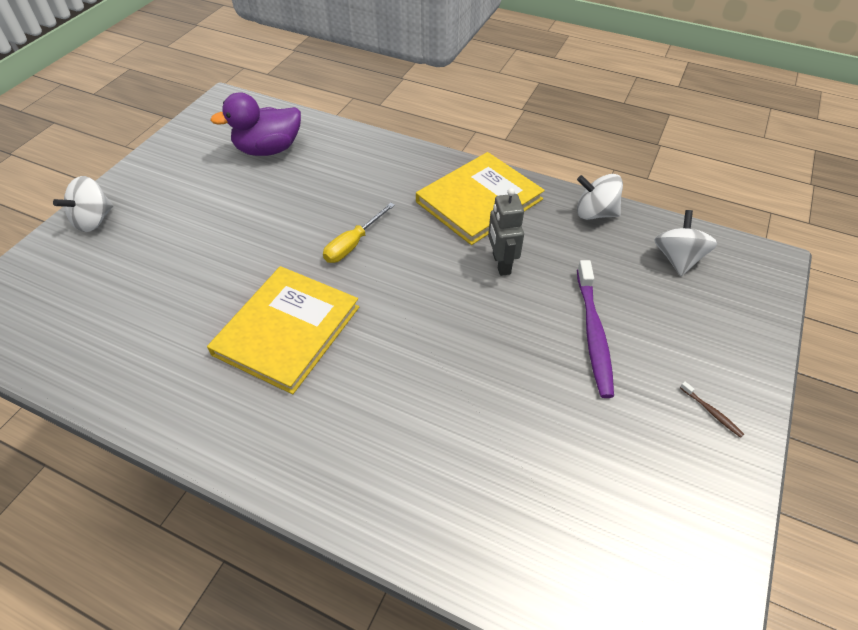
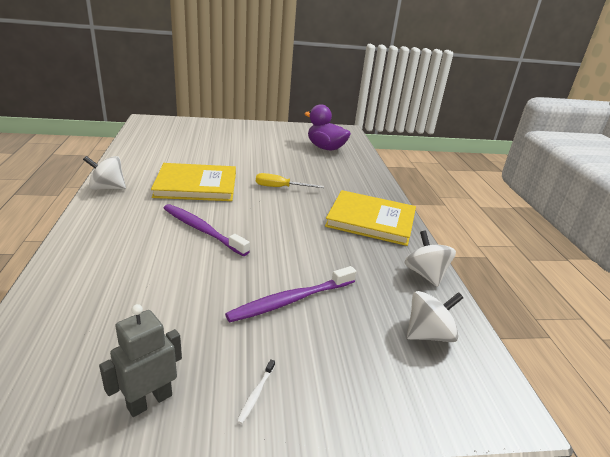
camera: 55 degrees right, 20 degrees down
(94, 220) = (227, 126): white spinning top -> white spinning top (107, 188)
(416, 363) = (202, 230): none -> purple toothbrush
(501, 264) = (320, 242): grey robot -> grey robot (149, 401)
(711, 412) = (256, 394): brown toothbrush -> white toothbrush

